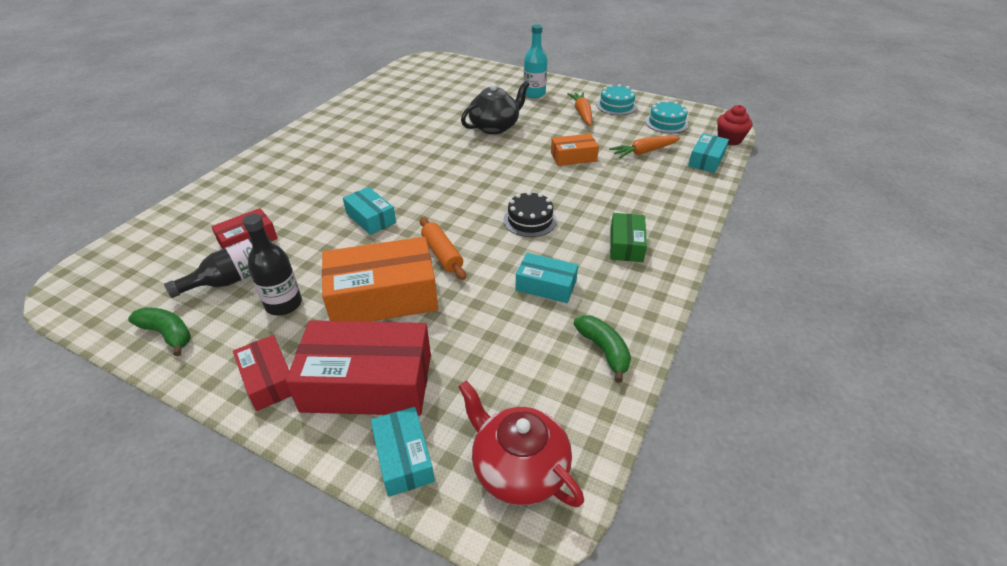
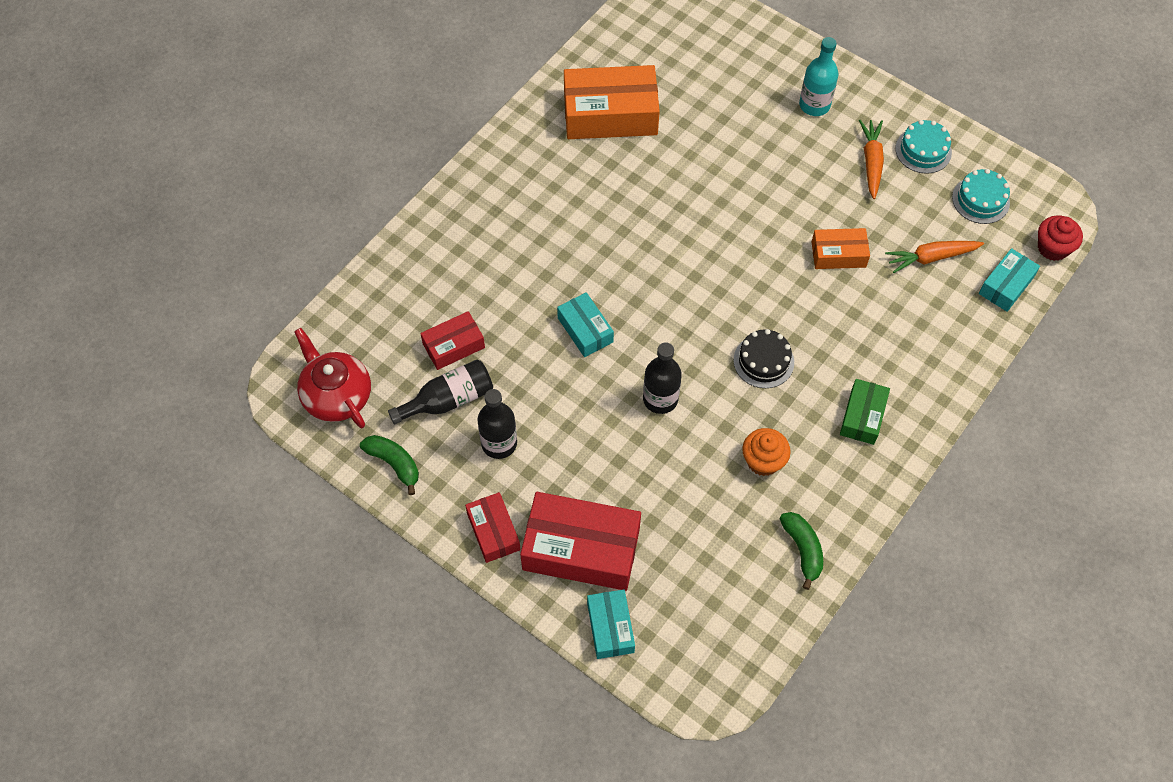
camera: 10 degrees right, 20 degrees up
(383, 296) = (597, 449): orange box -> orange box (610, 114)
(442, 254) = (660, 399): orange rolling pin -> black bottle
(495, 127) = (748, 176): black teapot -> none
(518, 468) = (703, 653): red teapot -> red teapot (337, 396)
(546, 286) = (763, 461): turquoise box -> orange cupcake

